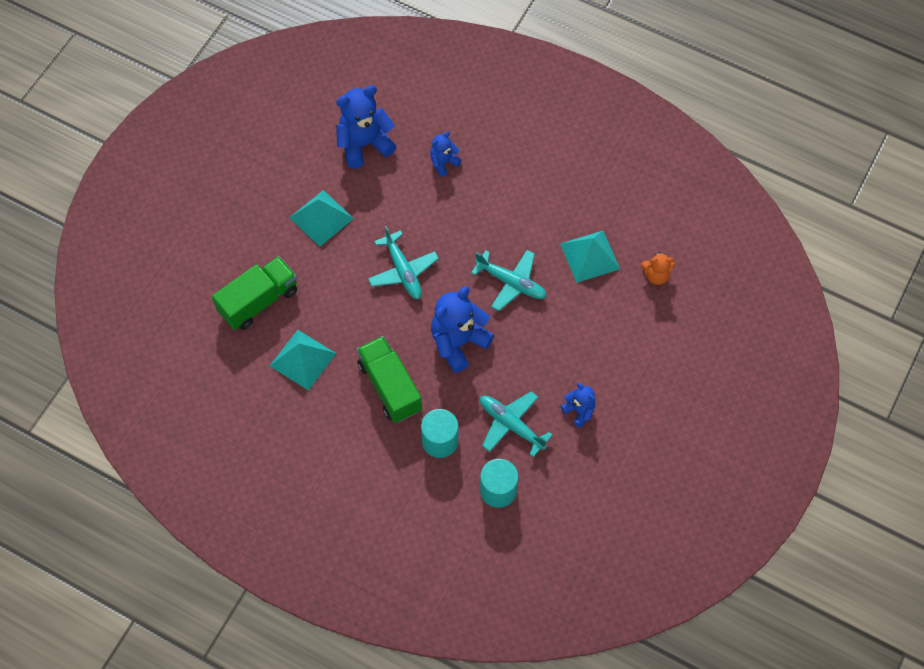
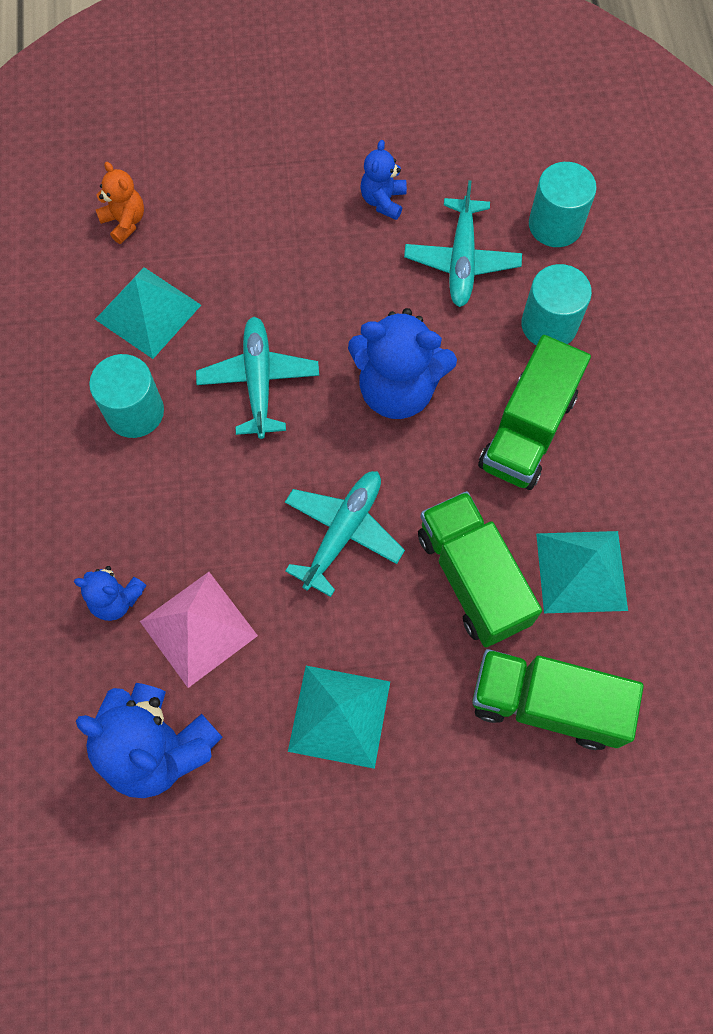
camera: 125 degrees left, 5 degrees up
(337, 310) = (472, 578): none -> green truck
(404, 186) = (198, 628): none -> pink pyramid
(535, 220) = (135, 412): none -> turquoise cylinder

